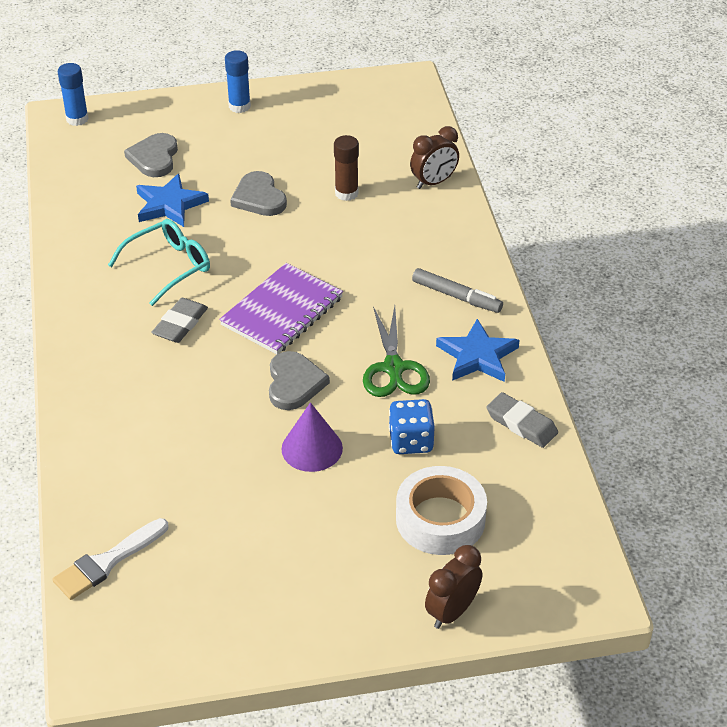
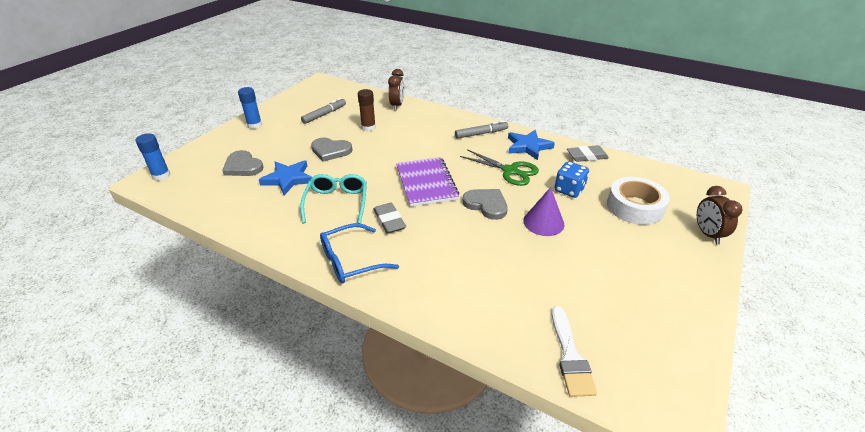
camera: 50 degrees left, 5 degrees down
(89, 336) = (350, 261): none -> blue glasses
(331, 139) = (324, 114): none -> grey marker

